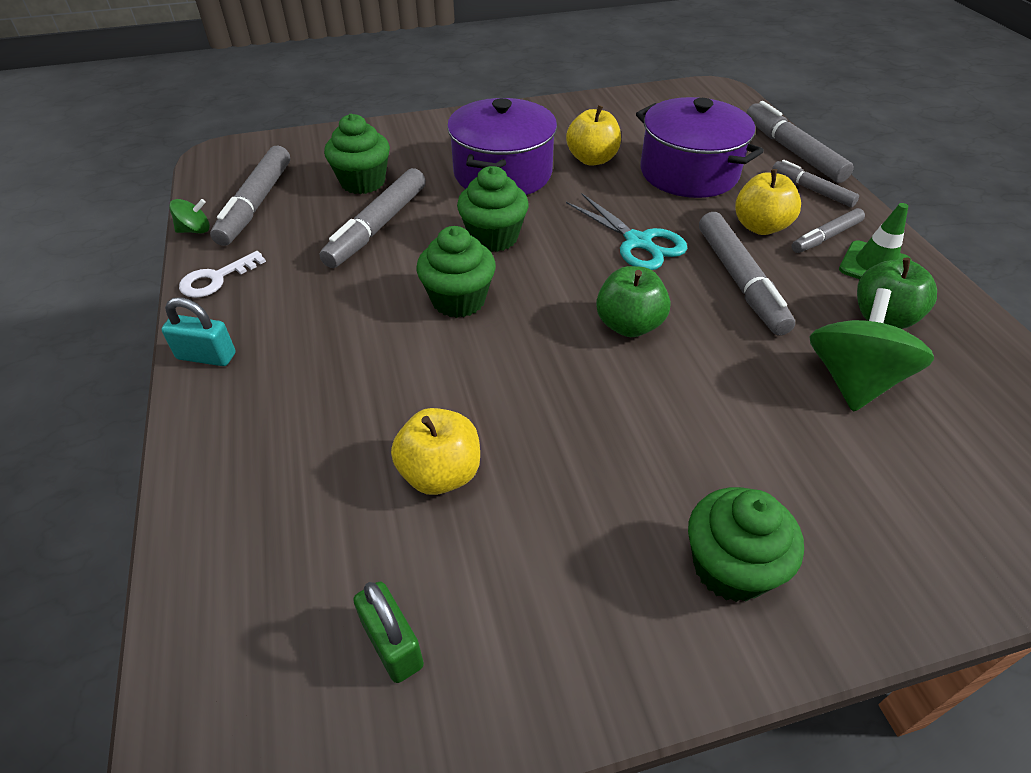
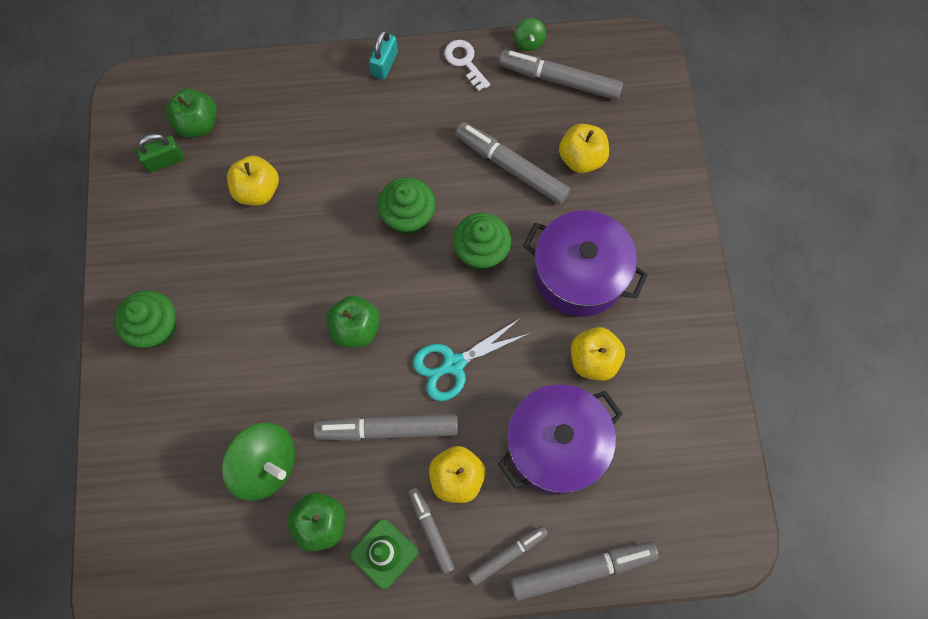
camera: 100 degrees right, 25 degrees up
(306, 601) = (198, 124): none -> green apple
(363, 182) = (581, 158): green cupcake -> yellow apple

